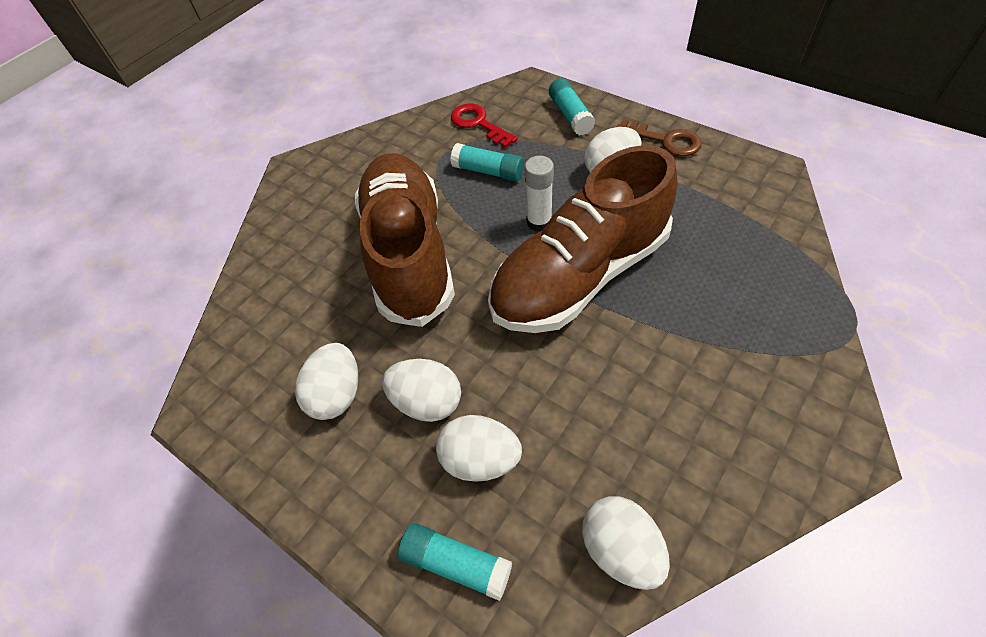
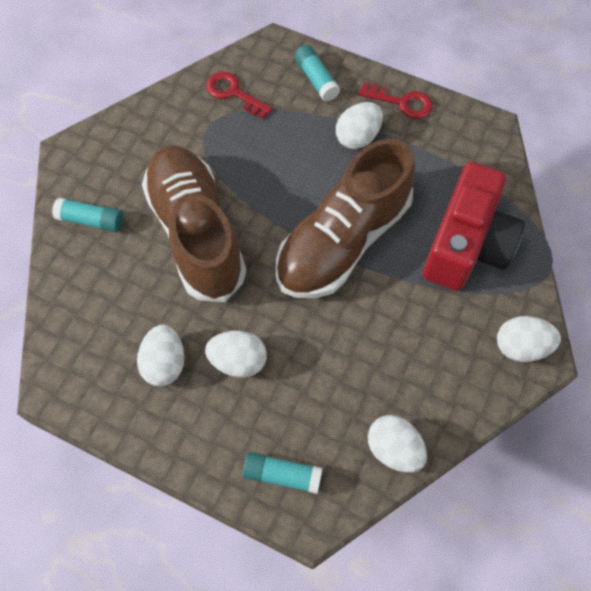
camera: 15 degrees left, 10 degrees up
(480, 459) = (287, 400): white egg -> white egg (521, 346)
(488, 171) = (251, 145): turquoise glue stick -> turquoise glue stick (91, 220)
(539, 222) = (303, 193): white glue stick -> none
(665, 140) = (402, 102): brown key -> red key
(738, 292) = (466, 245): none -> red camera

